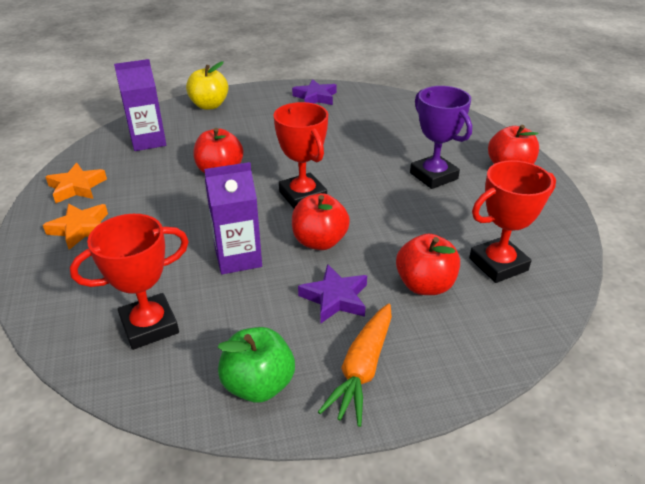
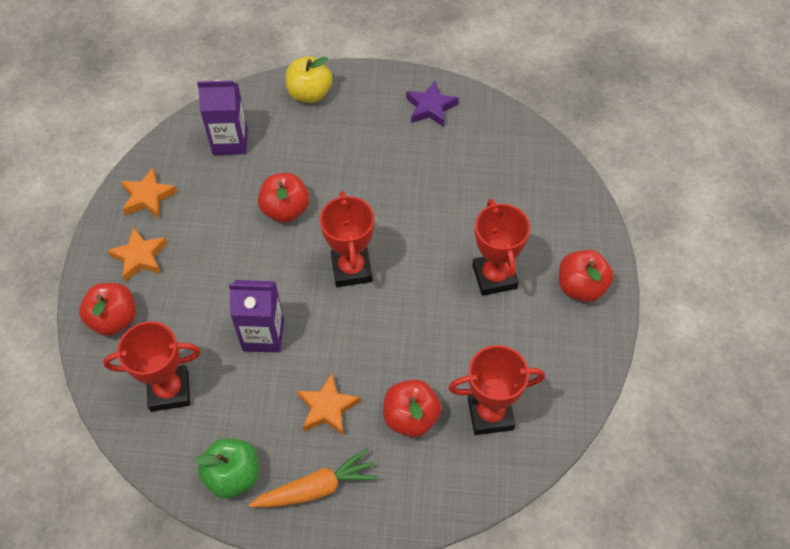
camera: 20 degrees right, 20 degrees up
(319, 241) = (342, 336): red apple -> red apple (114, 319)
(335, 298) = (327, 408): purple star -> orange star
(362, 370) = (317, 488): orange carrot -> orange carrot turned 150 degrees counterclockwise
(433, 176) = (494, 277): purple trophy -> red trophy

